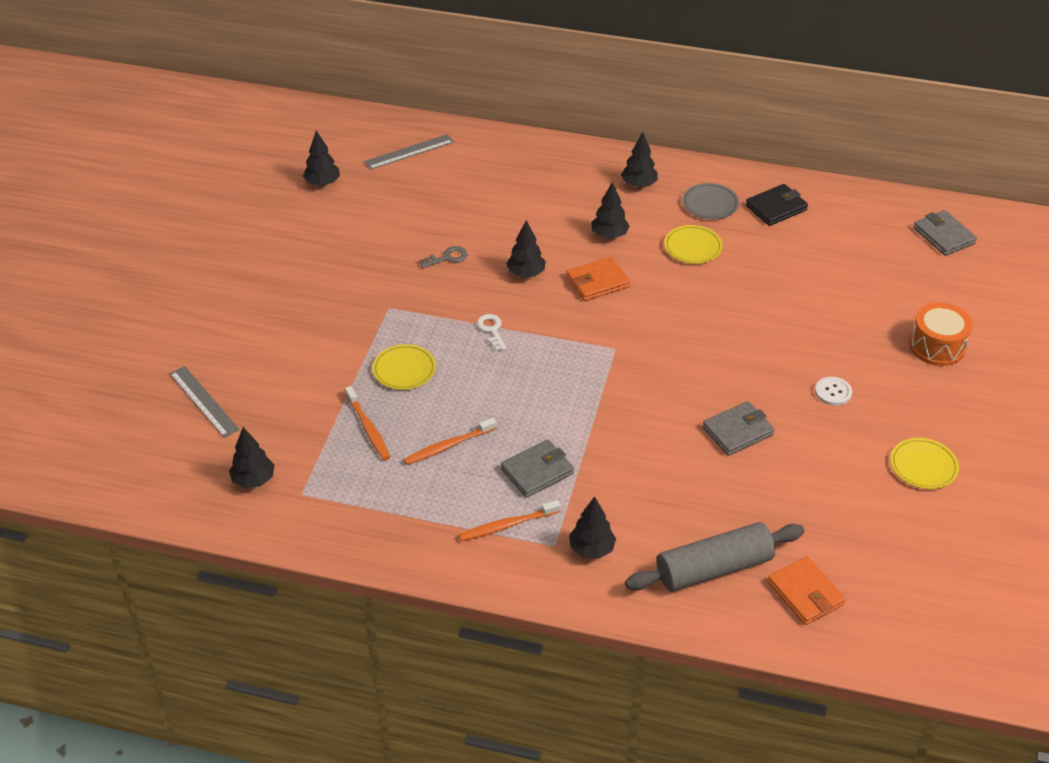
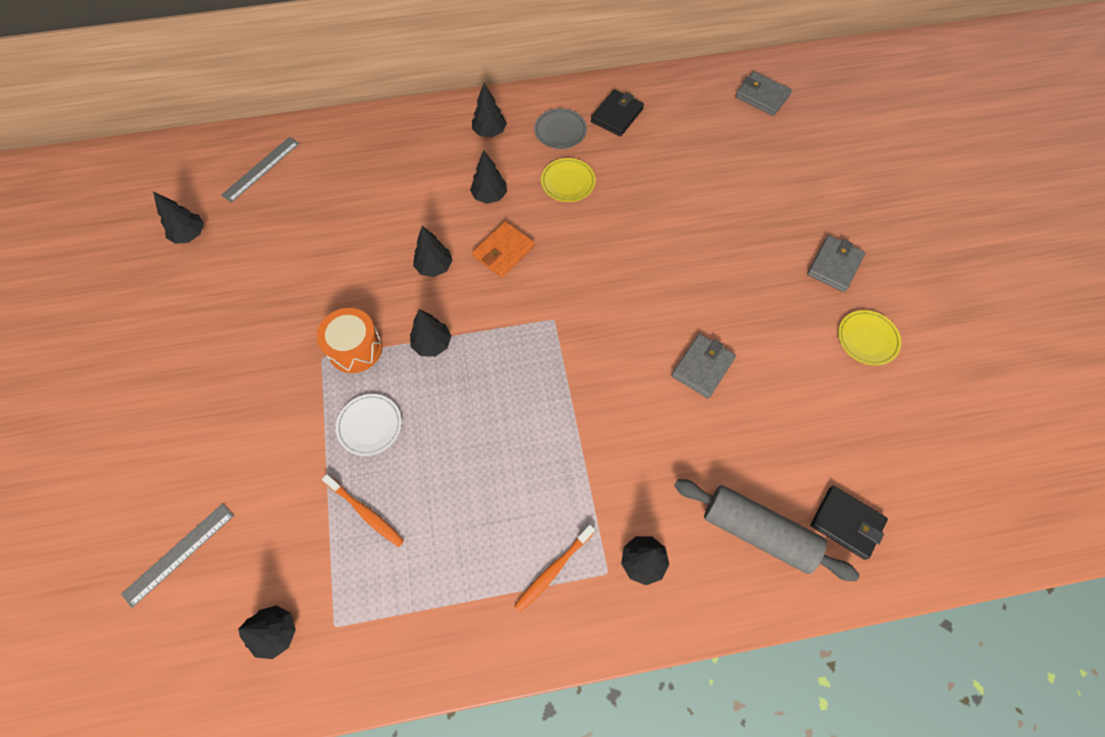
camera: 25 degrees left, 20 degrees up
(204, 401) = (179, 554): grey ruler -> grey ruler turned 75 degrees counterclockwise
(404, 370) = (370, 426): yellow plate -> white plate
(447, 258) = (352, 277): grey key -> none
(448, 446) = (453, 500): orange toothbrush -> none
(491, 330) = (432, 344): white key -> black tree
(537, 471) = (551, 492): grey wallet -> grey wallet (834, 265)
(714, 568) = (758, 531): grey rolling pin -> grey rolling pin turned 75 degrees clockwise
(805, 593) = (846, 523): orange wallet -> black wallet
(833, 392) = (758, 291): white button -> none
(937, 346) = (814, 210): orange drum -> orange drum (355, 348)

